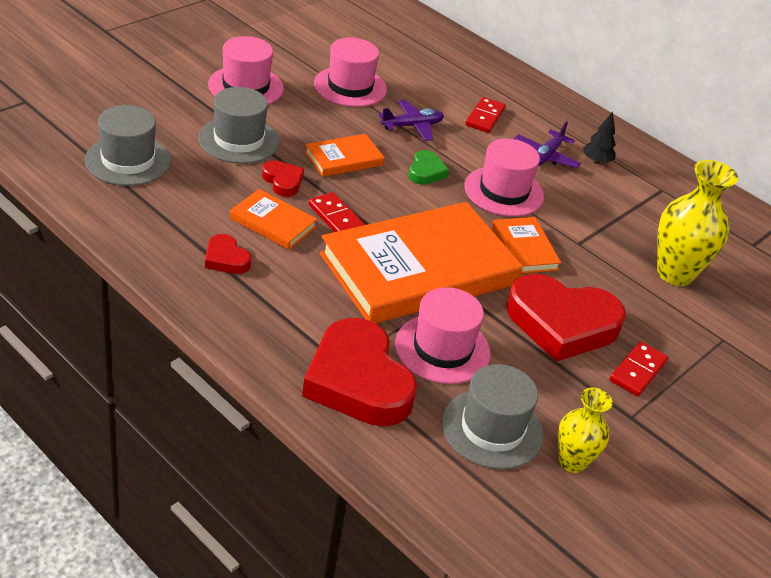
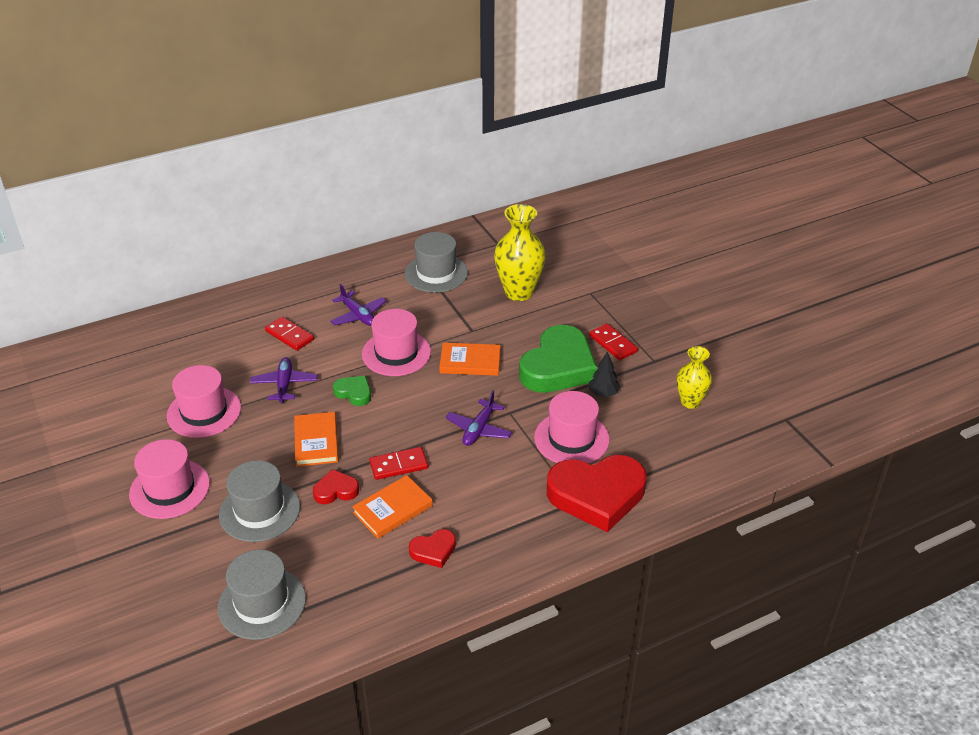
camera: 65 degrees left, 0 degrees up
(419, 269) = (479, 429): orange book -> purple plane
(492, 429) = (655, 433): grey hat -> grey hat (436, 273)
(561, 323) = (558, 367): red heart -> green heart
(596, 161) = (375, 289): black tree -> black tree (603, 393)

